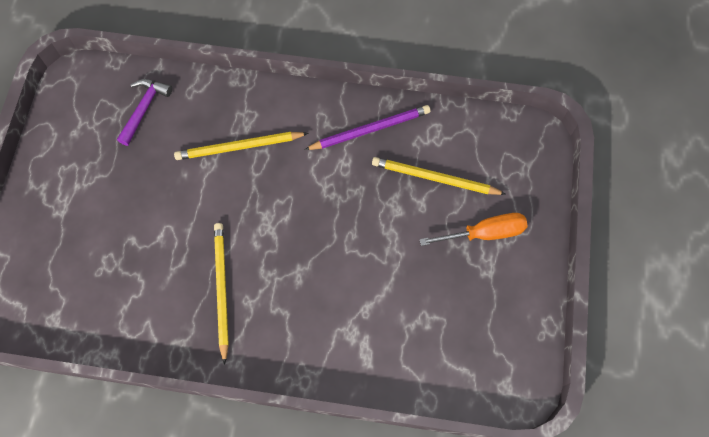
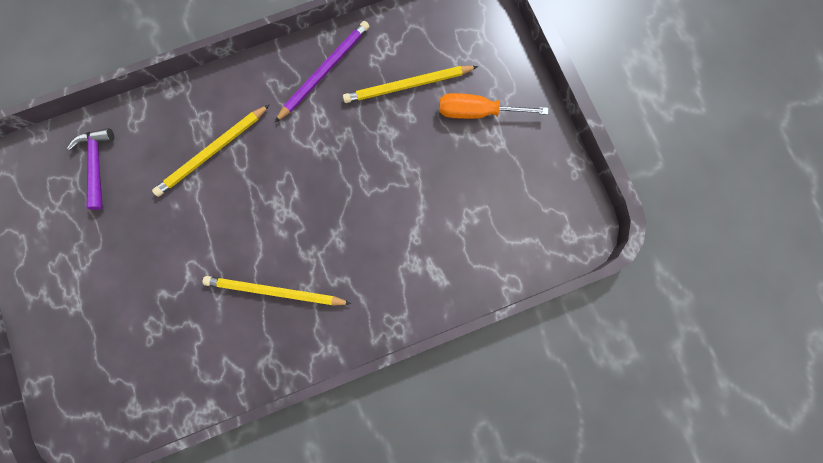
camera: 30 degrees left, 10 degrees up
(221, 290) = (275, 292): yellow pencil -> yellow pencil turned 45 degrees counterclockwise
(484, 233) = (478, 112): orange screwdriver -> orange screwdriver turned 135 degrees counterclockwise

